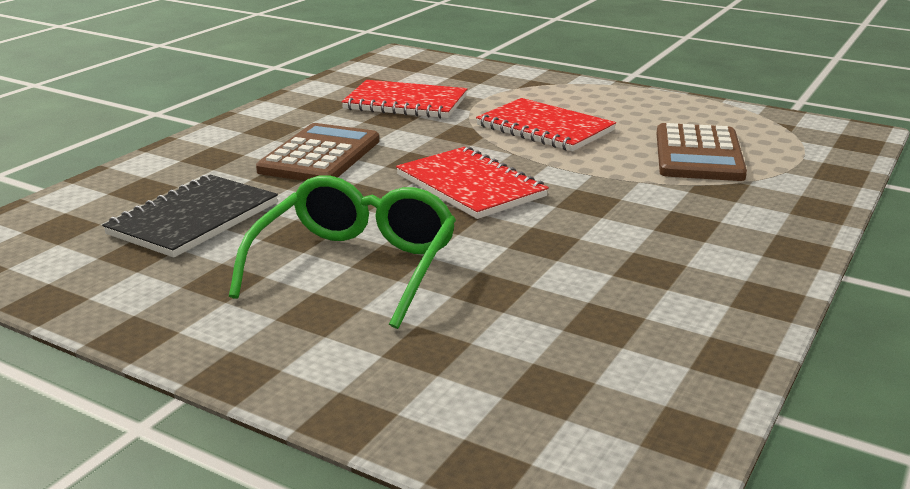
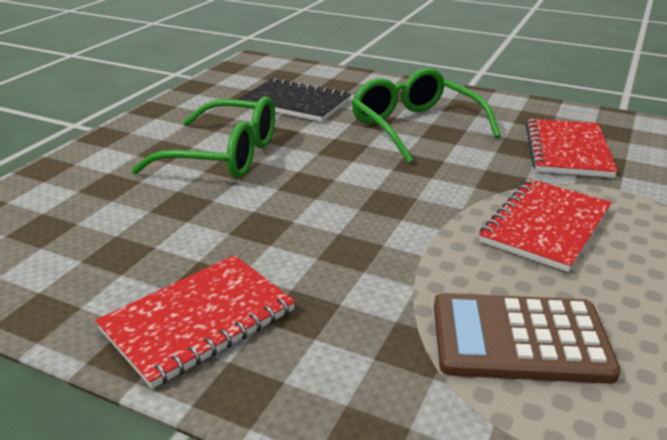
camera: 85 degrees right, 5 degrees up
(320, 156) = (415, 127): brown calculator -> green glasses
(470, 186) = (372, 190): red notebook -> red notebook (199, 320)

